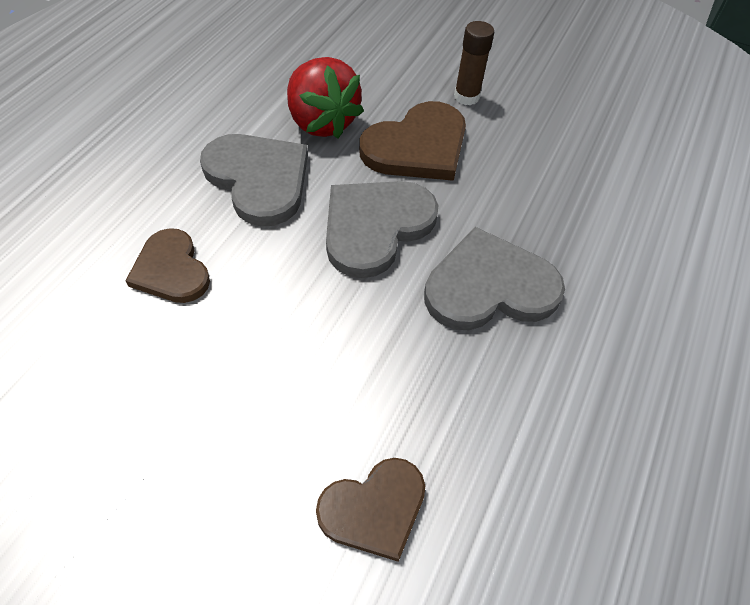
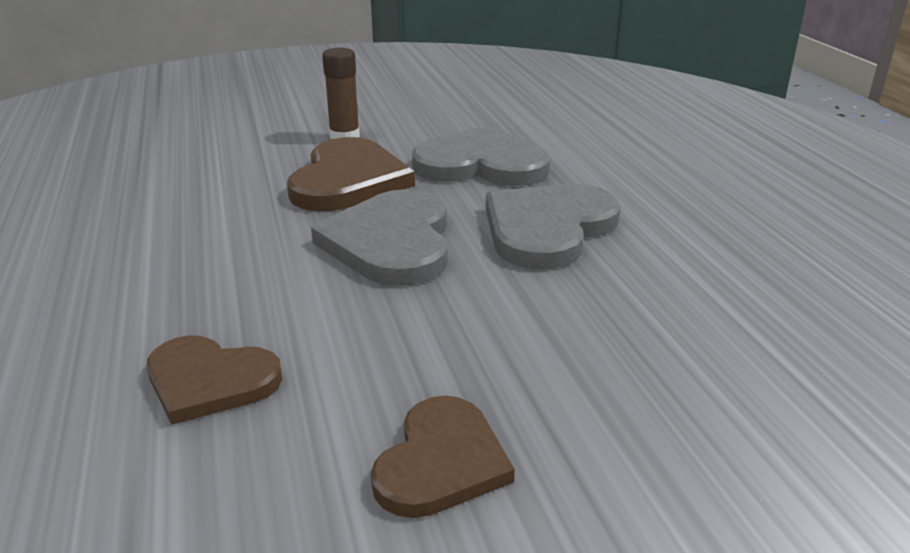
camera: 40 degrees left, 25 degrees down
(258, 179) = (213, 268): grey heart -> grey heart (481, 164)
(321, 122) = (223, 204): red strawberry -> none
(374, 509) = (696, 411): brown heart -> brown heart (441, 462)

